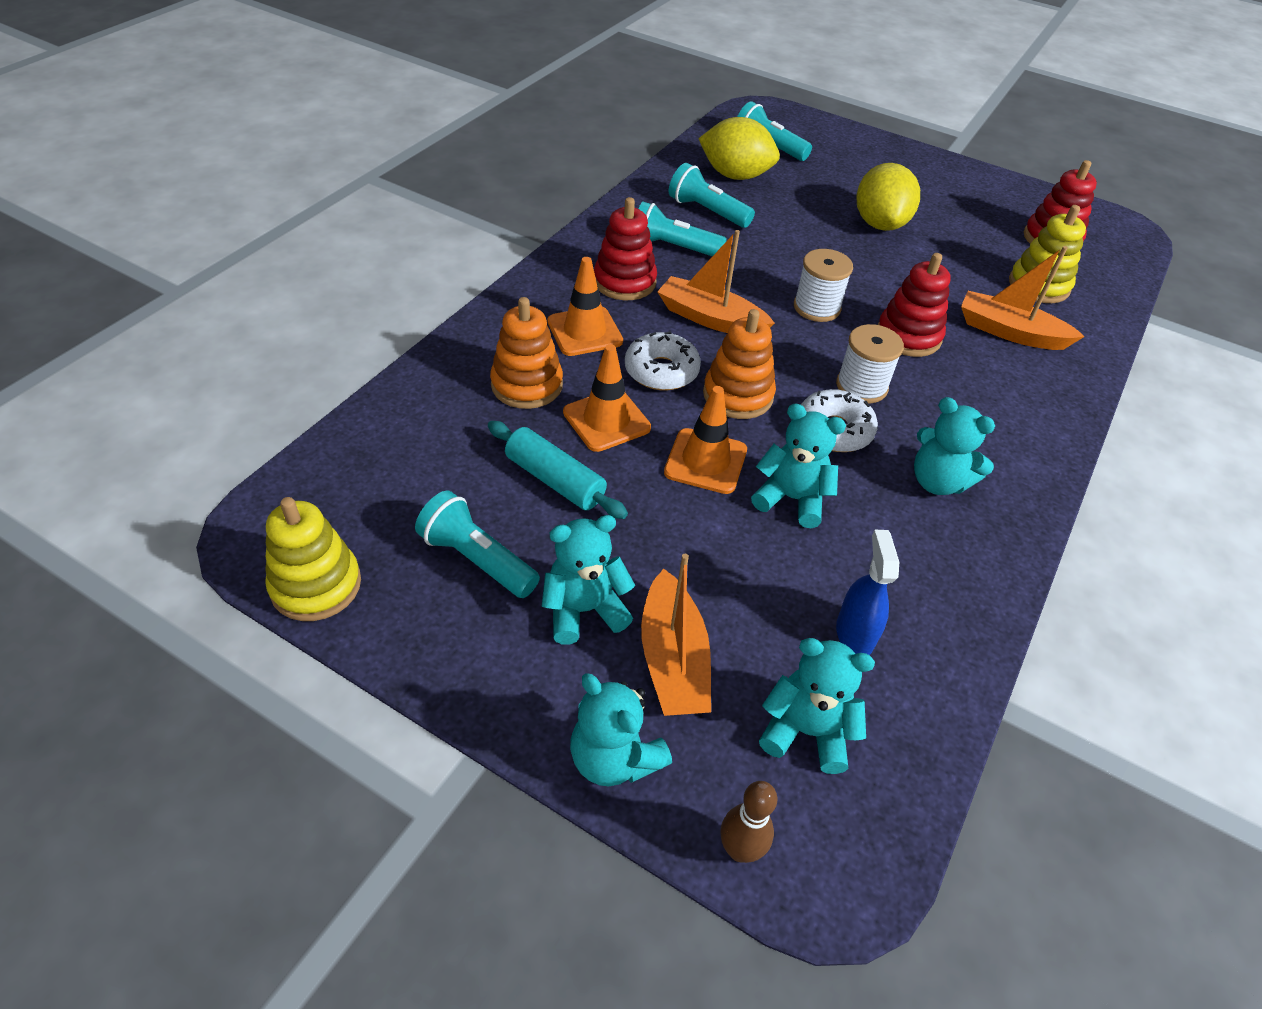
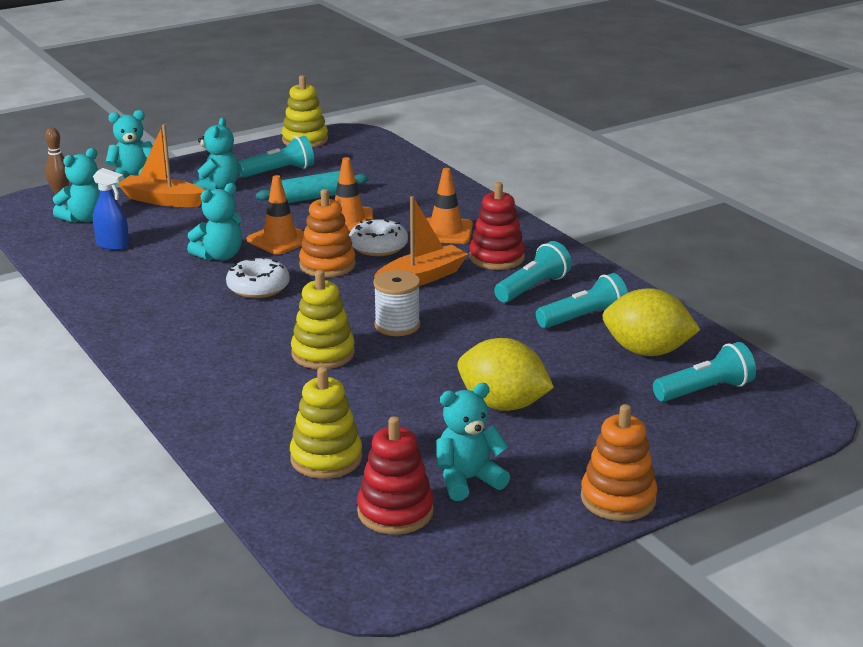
camera: 120 degrees right, 20 degrees down
(527, 385) = (405, 205): orange stacking toy -> orange stacking toy (618, 499)
(735, 175) = (647, 351): yellow lemon -> yellow lemon turned 60 degrees clockwise
(861, 386) = (288, 312): white spool -> none
(908, 336) = (323, 353): red stacking toy -> yellow stacking toy
(938, 482) = (173, 307): turquoise teddy bear -> turquoise teddy bear (468, 480)
(1009, 332) = (279, 407): orange boat -> none

